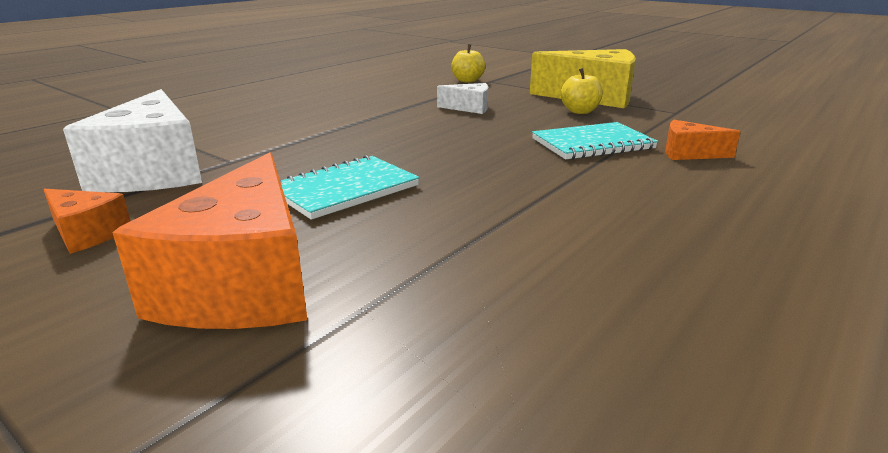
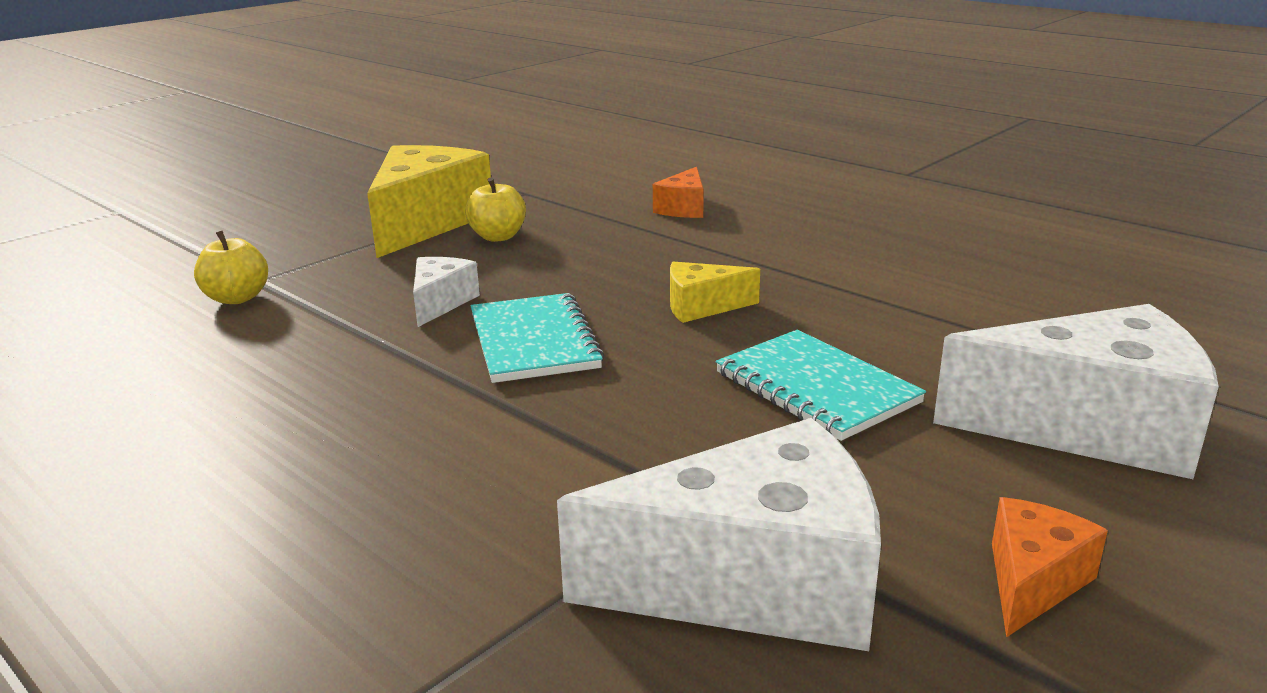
camera: 85 degrees left, 0 degrees up
(244, 283) = (1089, 427): orange cheese -> white cheese
(476, 160) = (702, 307): none -> yellow cheese
(592, 144) = (644, 244): turquoise notebook -> turquoise notebook (534, 341)

